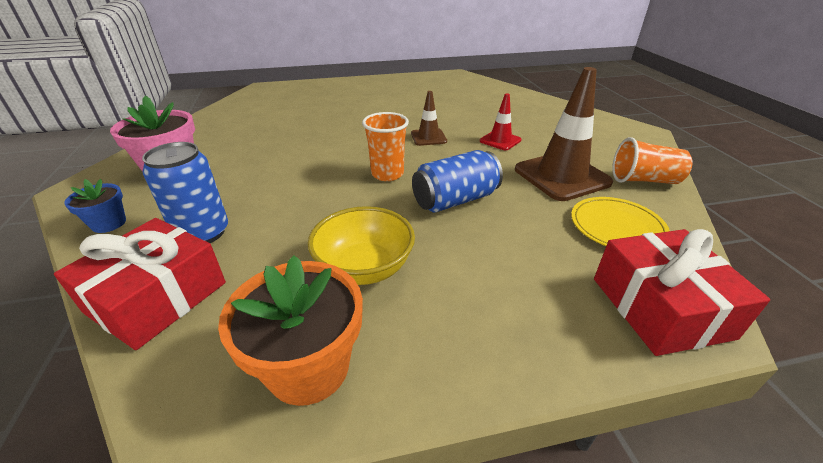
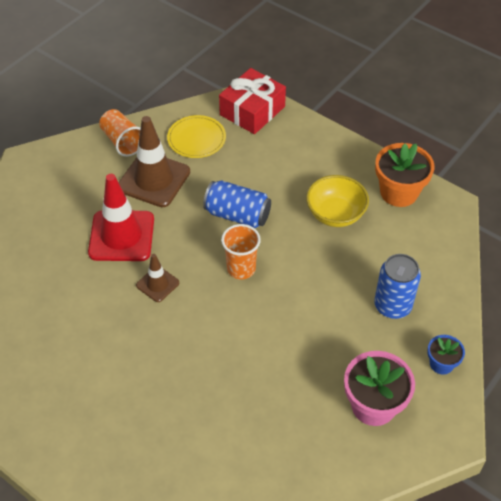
camera: 130 degrees left, 15 degrees up
(157, 297) = (437, 273): red gift -> none
(500, 140) = (121, 236): red traffic cone -> red traffic cone, size x1.92

